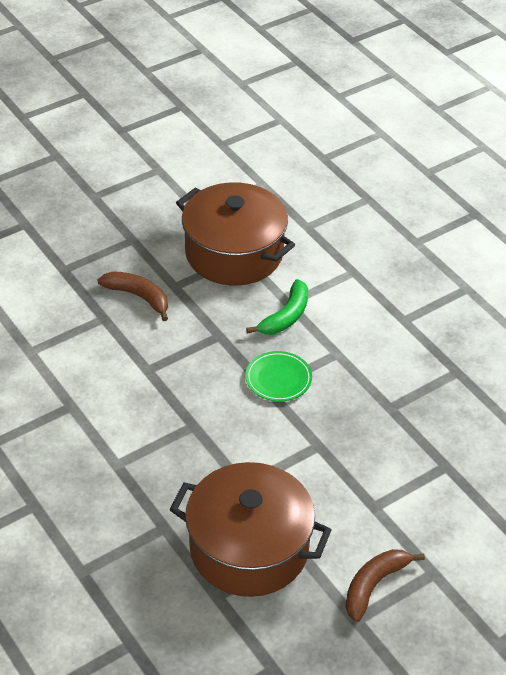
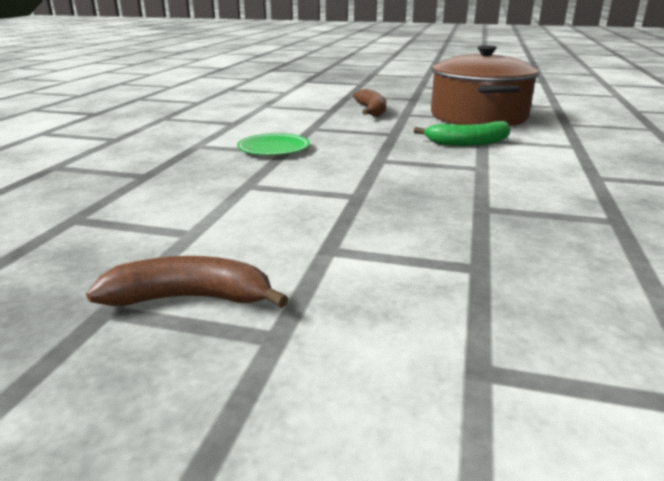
camera: 50 degrees right, 20 degrees down
(249, 548) = (163, 211): brown pot -> none
(278, 379) = (399, 159): green plate -> green plate (273, 148)

